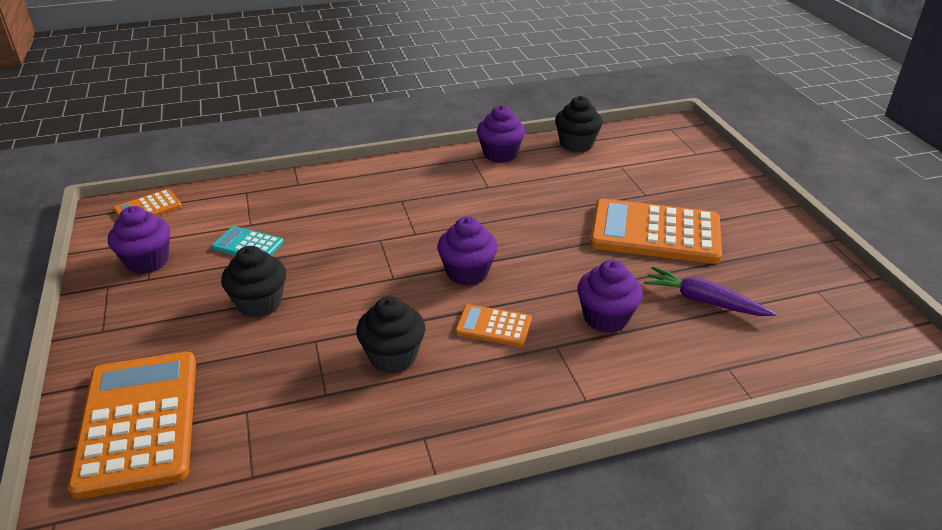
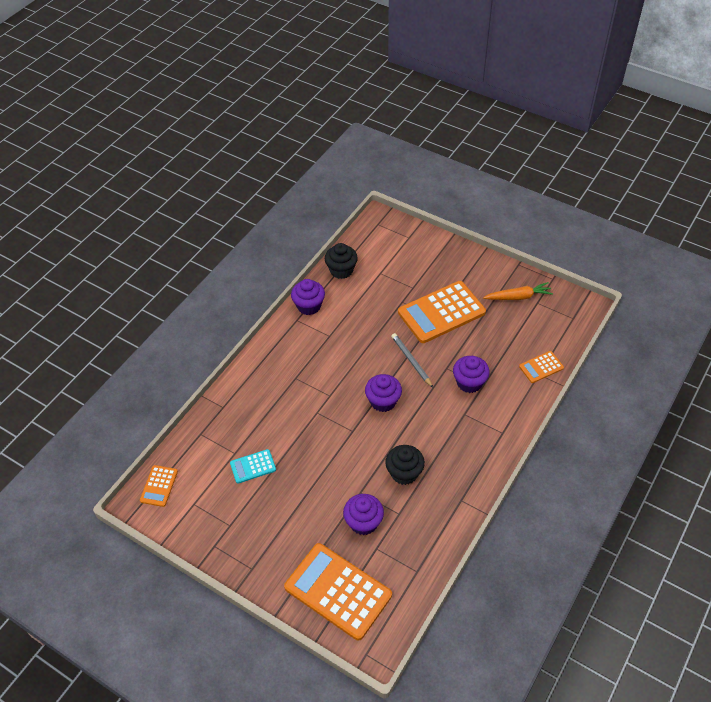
camera: 40 degrees left, 15 degrees up
(147, 261) = (213, 516): purple cupcake -> purple cupcake (363, 522)
(259, 303) = (307, 494): black cupcake -> none
(493, 326) = (428, 423): orange calculator -> orange calculator (541, 367)
(554, 255) = (411, 361): none -> grey pencil
(703, 301) = (499, 342): purple carrot -> none
(791, 271) = (518, 297): none -> orange carrot

